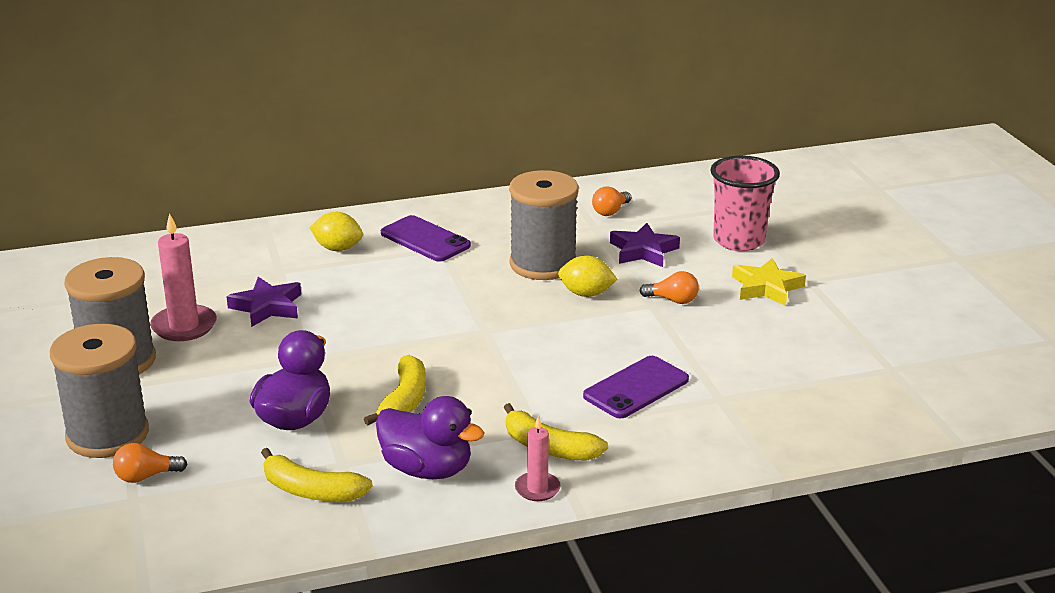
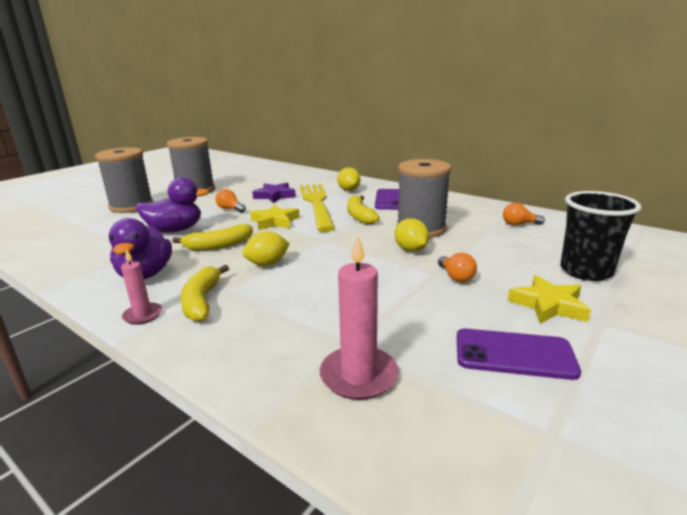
camera: 55 degrees right, 5 degrees down
(146, 476) = (98, 222): orange light bulb -> orange light bulb (230, 209)
(184, 326) = (238, 190): pink candle -> pink candle (358, 376)
(311, 491) = (103, 255): yellow banana -> yellow banana (359, 216)
(354, 290) = (316, 203): none -> yellow fork
(377, 340) = (275, 221): none -> yellow star
(506, 385) = (267, 264): none -> yellow lemon
(636, 388) = (316, 305): purple phone -> purple phone (514, 354)
(643, 251) = (496, 247): purple star -> none
(739, 241) = (585, 271): pink cup -> black cup

